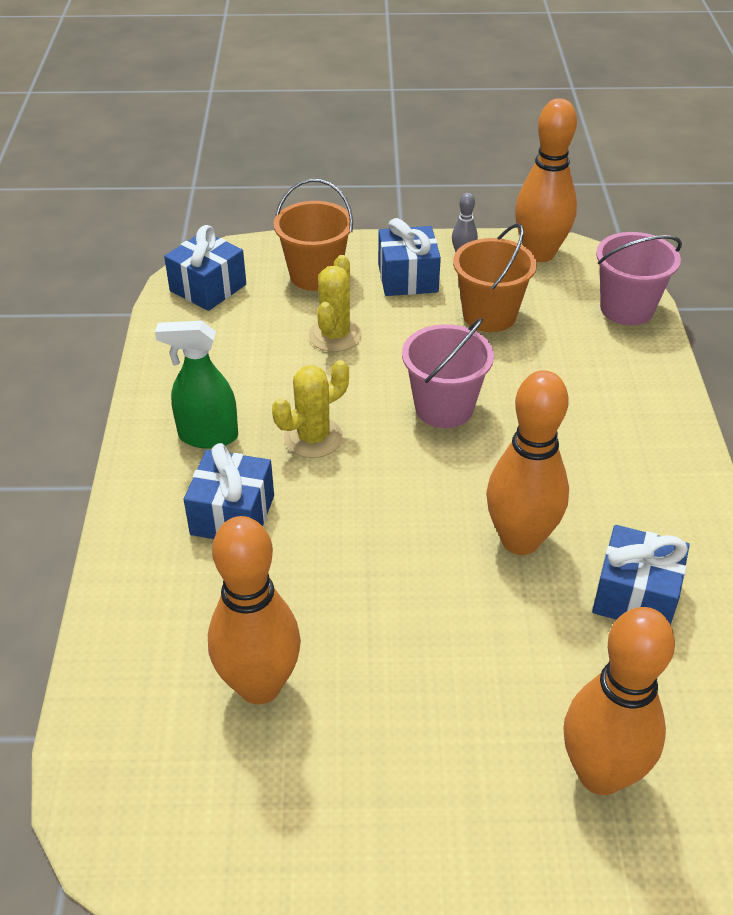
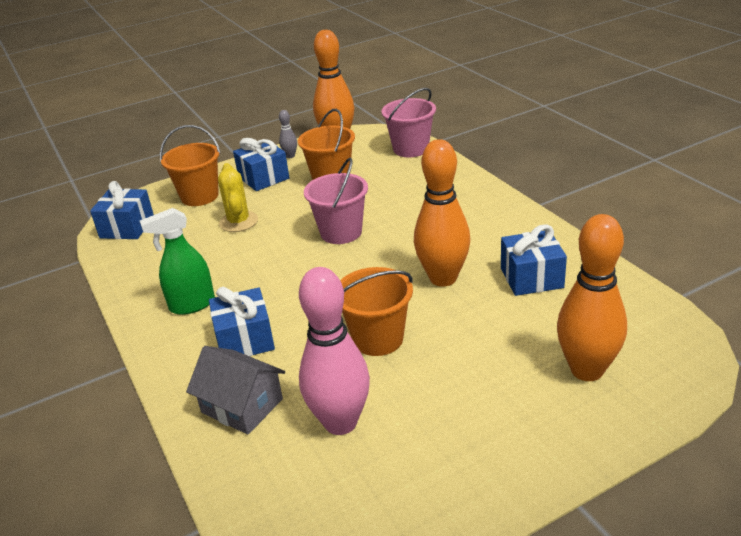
camera: 25 degrees left, 10 degrees down
(173, 605) = (242, 405): none -> grey house
(259, 685) = (340, 422): orange bowling pin -> pink bowling pin
(313, 438) = (267, 278): yellow cactus -> none
(379, 591) = (378, 339): none -> orange bucket

